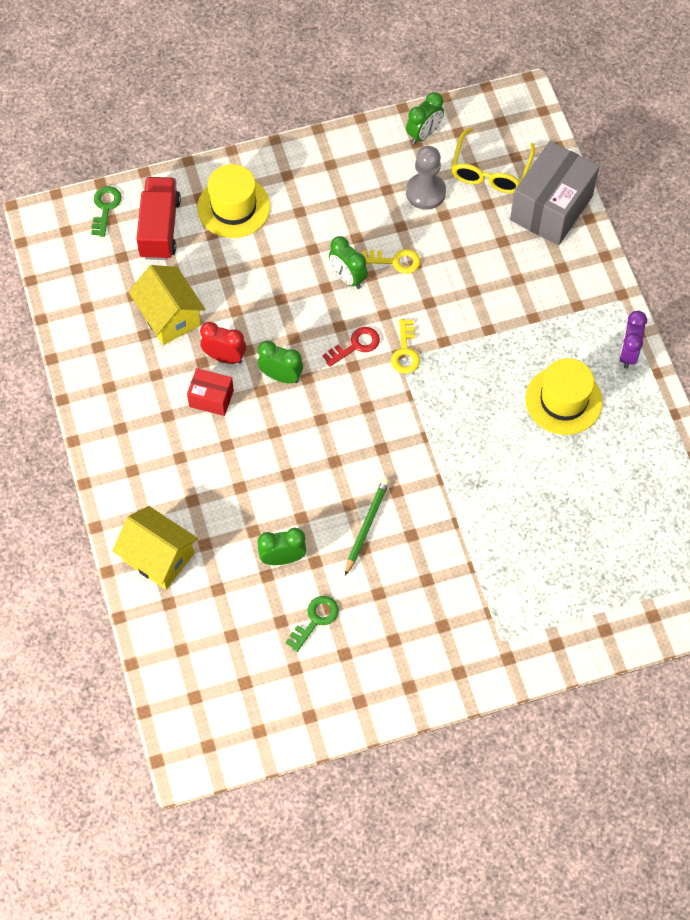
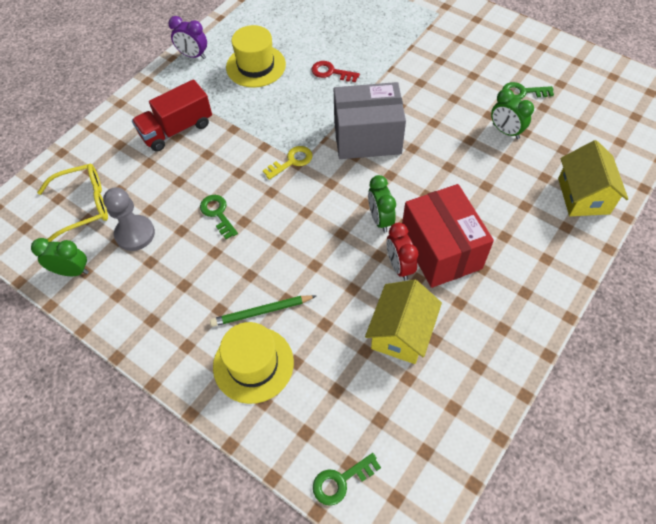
camera: 125 degrees left, 5 degrees down
(160, 228) = (323, 410): red truck -> red truck (177, 129)
(211, 398) = (440, 250): red box -> red box, size x1.97
(348, 277) = (257, 234): green clock -> none
(355, 345) = (313, 192): red key -> red key (331, 72)
(366, 526) = (438, 105): green pencil -> green pencil (261, 312)
(395, 261) = (218, 214): yellow key -> green key
(551, 208) = (96, 151): grey box -> grey box (367, 137)
(628, 353) = (193, 55): purple clock -> purple clock turned 45 degrees clockwise

